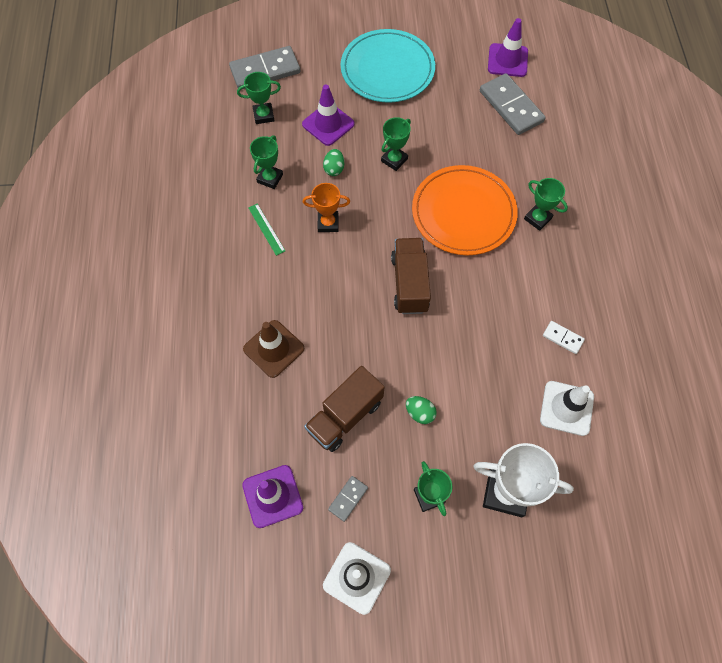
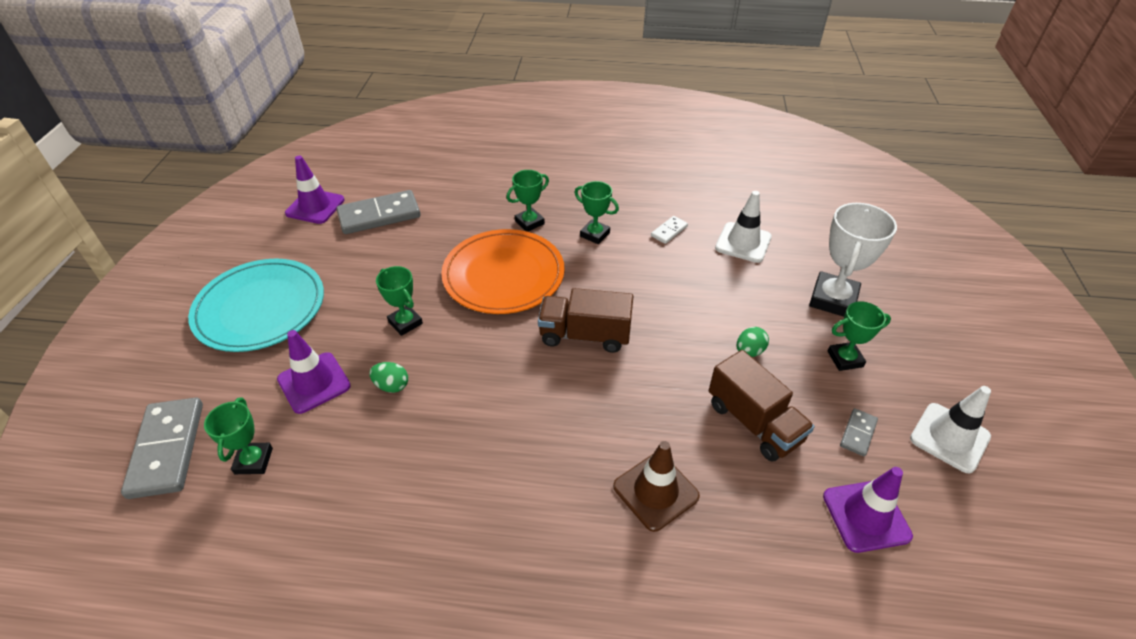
camera: 80 degrees left, 20 degrees down
(266, 229) = (461, 479): green ruler -> none
(270, 178) = (374, 465): green trophy -> green trophy (595, 234)
(328, 223) = (476, 404): orange trophy -> none
(348, 498) = (858, 433): grey domino -> grey domino turned 75 degrees clockwise

